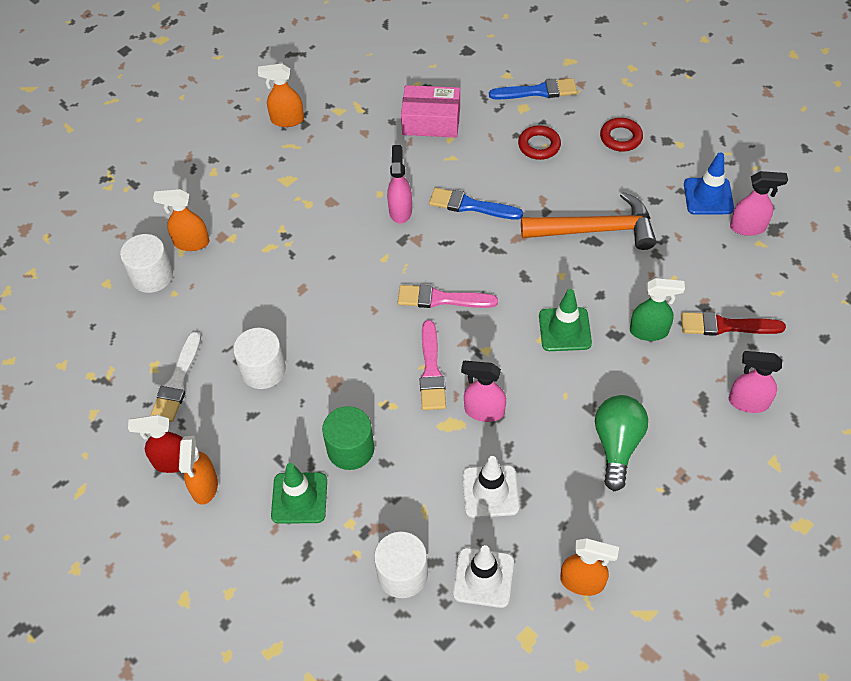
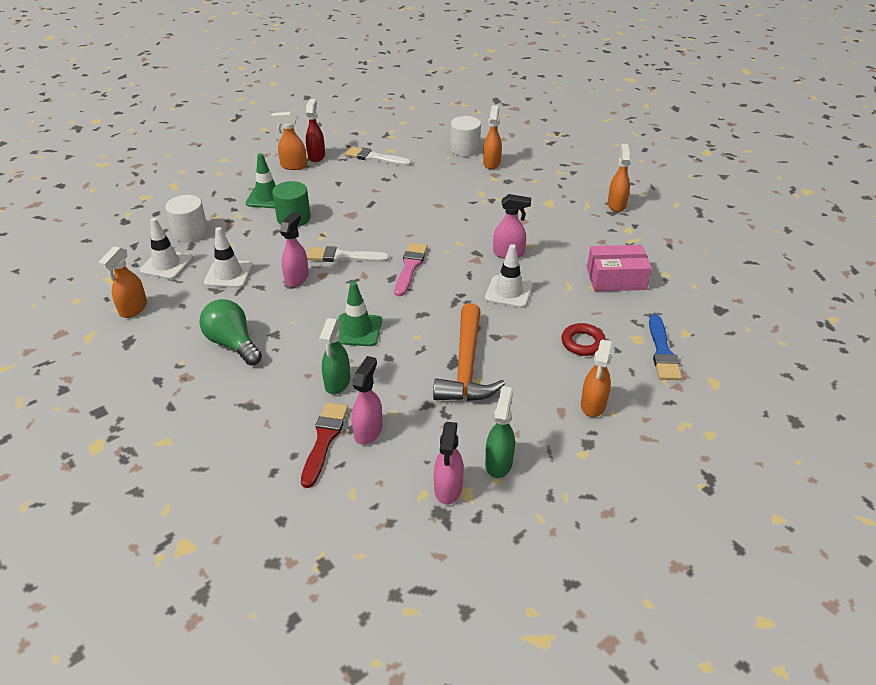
camera: 95 degrees right, 15 degrees down
(263, 370) = (372, 187): white cylinder -> none
(431, 121) = (616, 278): pink box -> pink box turned 75 degrees clockwise
(431, 370) = (343, 257): pink brush -> white brush
(471, 206) = (508, 292): blue brush -> white traffic cone
(617, 445) = (233, 344): green light bulb -> green light bulb turned 150 degrees counterclockwise
(620, 137) = (593, 405): red ring -> orange spray bottle
(708, 196) = (499, 463): blue traffic cone -> green spray bottle
(748, 402) = (234, 437): pink spray bottle -> pink spray bottle (368, 431)

